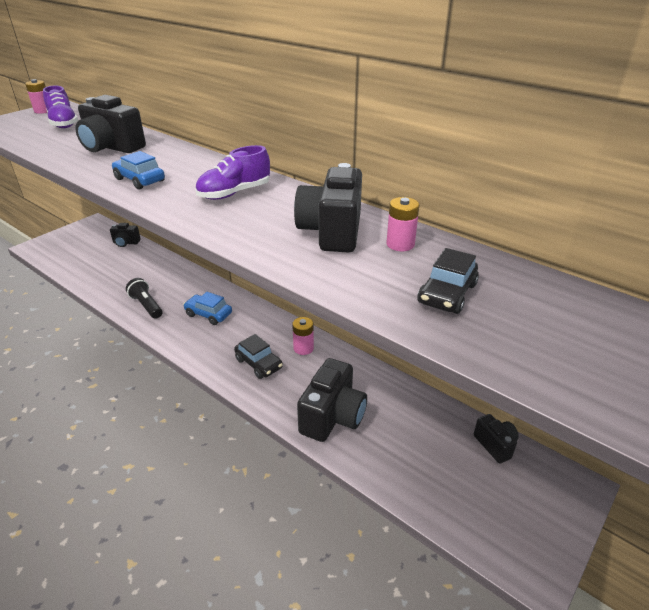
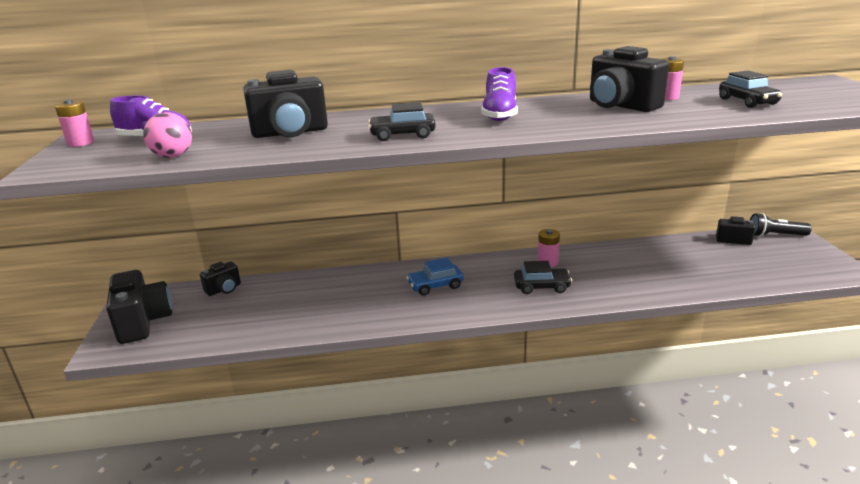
camera: 45 degrees left, 10 degrees down
(34, 139) = (173, 156): none -> pink ball
(139, 180) = (402, 135): blue car -> black car
(146, 305) = (367, 312): black flashlight -> black flashlight (775, 235)
(332, 417) = (645, 280): black camera -> black camera (143, 322)

